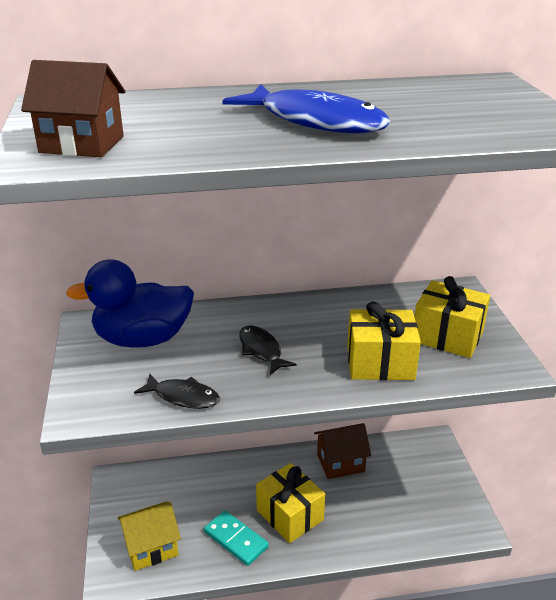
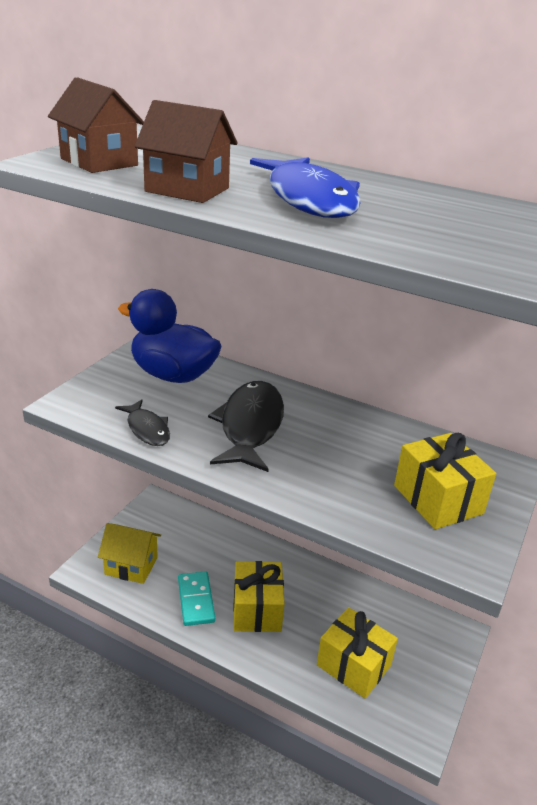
camera: 35 degrees right, 0 degrees up
(261, 350) = (250, 426): black fish -> black fish, size x1.80
(340, 463) = (344, 595): brown house -> brown house (187, 190)
(380, 363) = (339, 487): yellow gift -> yellow gift (353, 665)

